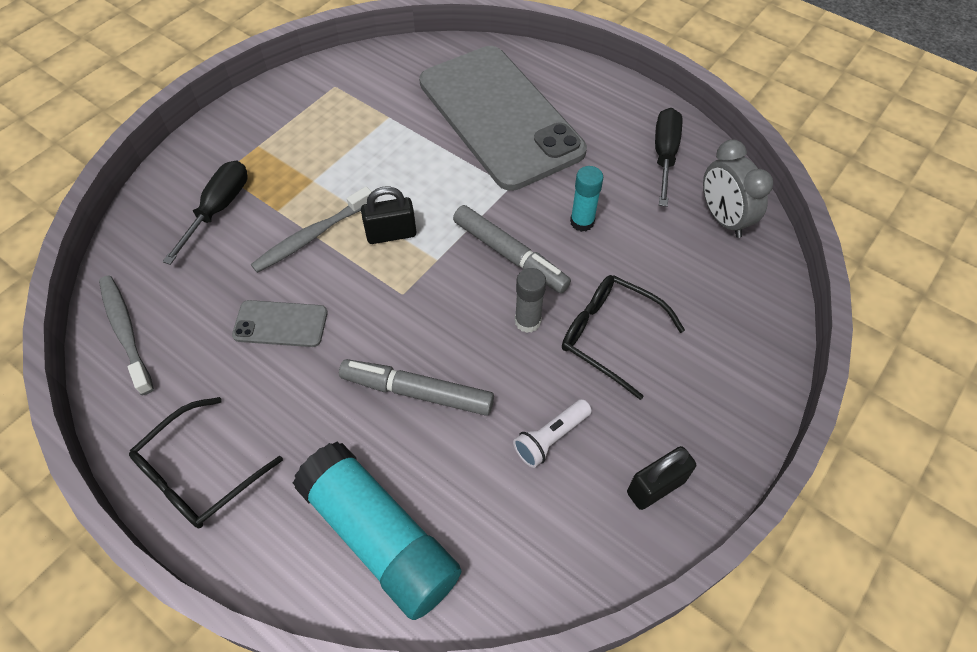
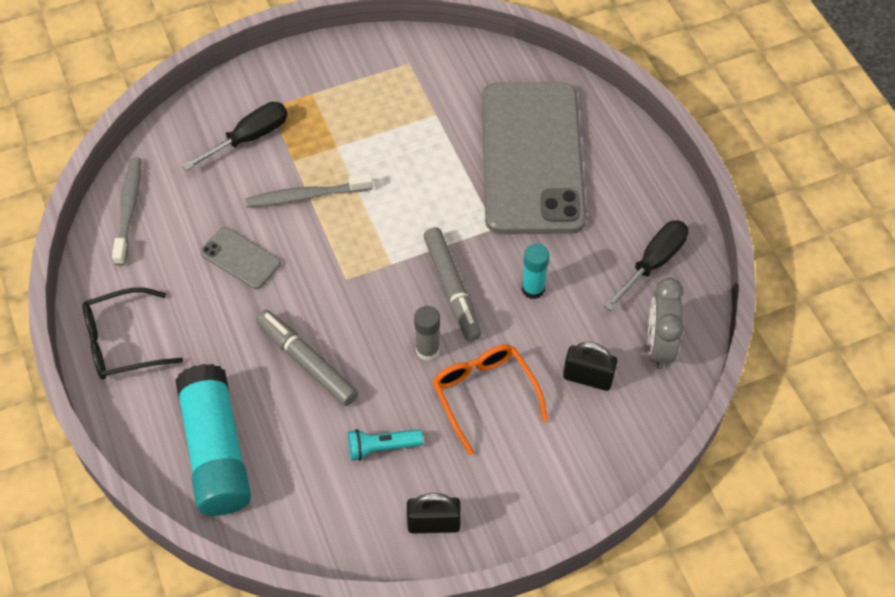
camera: 30 degrees right, 0 degrees up
(391, 234) = (369, 224): black padlock -> black padlock (588, 378)
(551, 438) = (381, 448): white flashlight -> turquoise flashlight
(609, 335) = (484, 394): black glasses -> orange glasses

